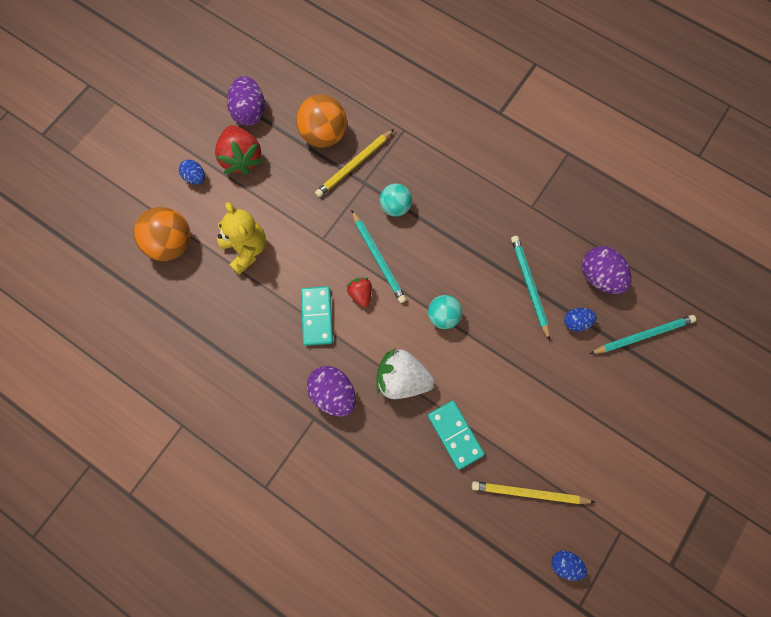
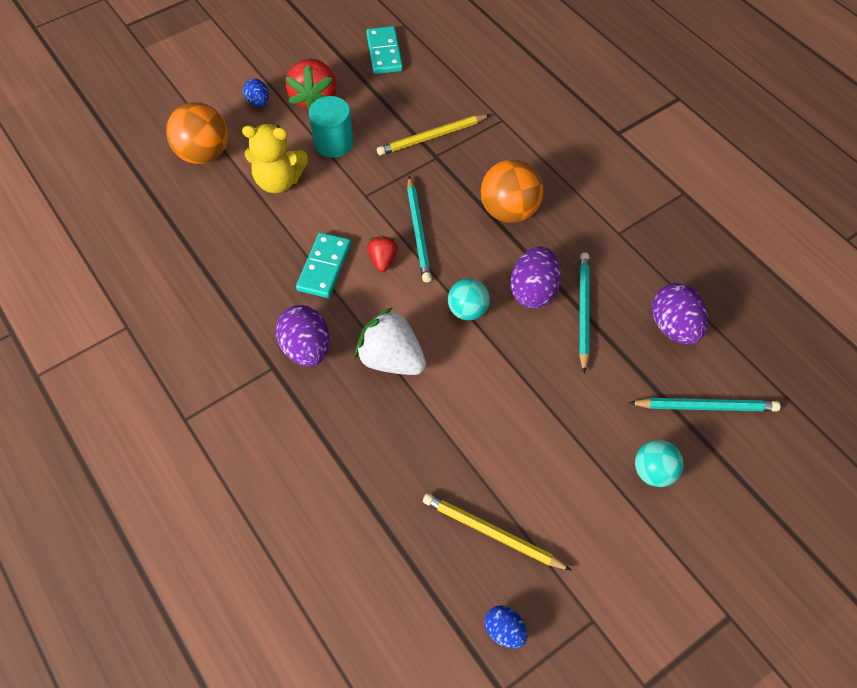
camera: 20 degrees right, 15 degrees down
(246, 249) = (279, 181): yellow teddy bear -> yellow teddy bear turned 105 degrees clockwise
(250, 112) = (343, 60): purple egg -> purple egg (533, 291)
(276, 197) = (333, 143): none -> turquoise cylinder
(324, 135) = (411, 101): orange ball -> orange ball (509, 211)
(395, 207) = (460, 188): turquoise ball -> turquoise ball (653, 472)
(455, 434) = (428, 438): turquoise domino -> turquoise domino (384, 52)
(576, 322) = (626, 366): blue egg -> none

